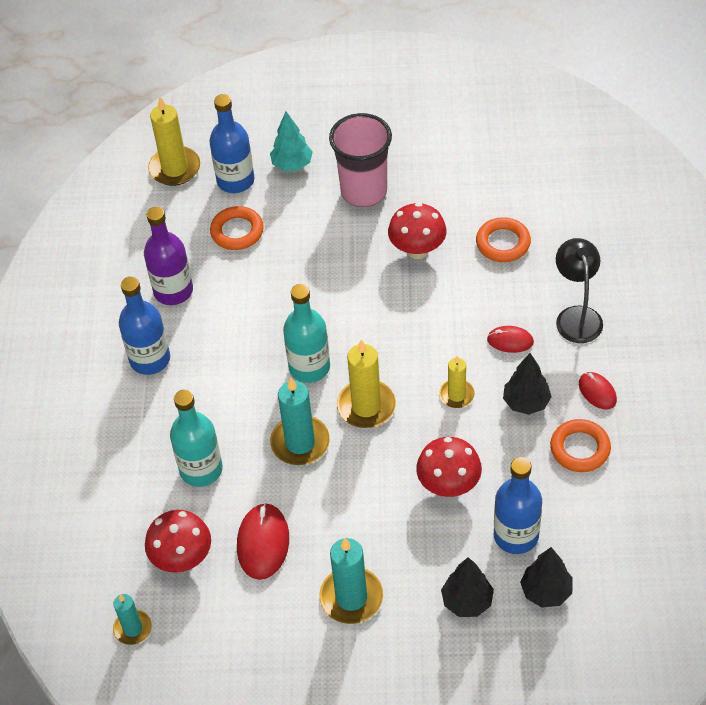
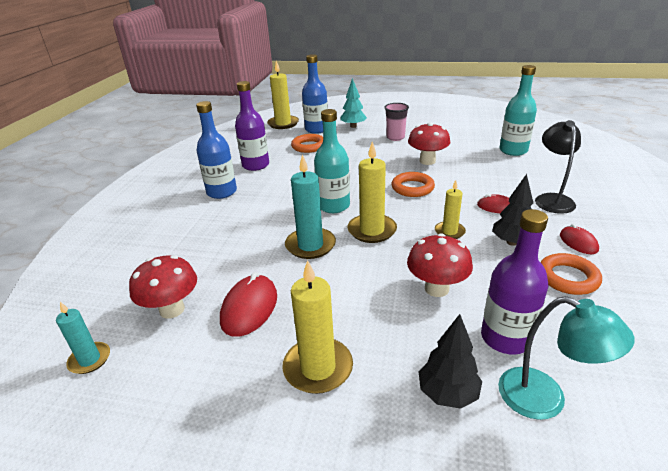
camera: 10 degrees right, 20 degrees down
(201, 469) = (223, 252): turquoise bottle -> turquoise bottle (513, 150)
(351, 597) = (318, 368): turquoise candle -> yellow candle
(364, 191) = (395, 137): pink cup -> pink cup, size x0.60
(503, 243) = (490, 162): orange ring -> orange ring (412, 188)
(516, 535) = (505, 338): blue bottle -> purple bottle
(546, 591) = (545, 399): black tree -> turquoise lamp

